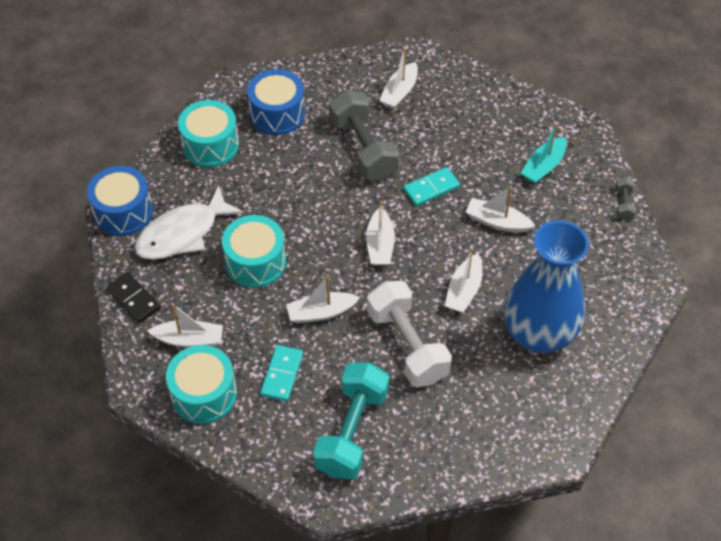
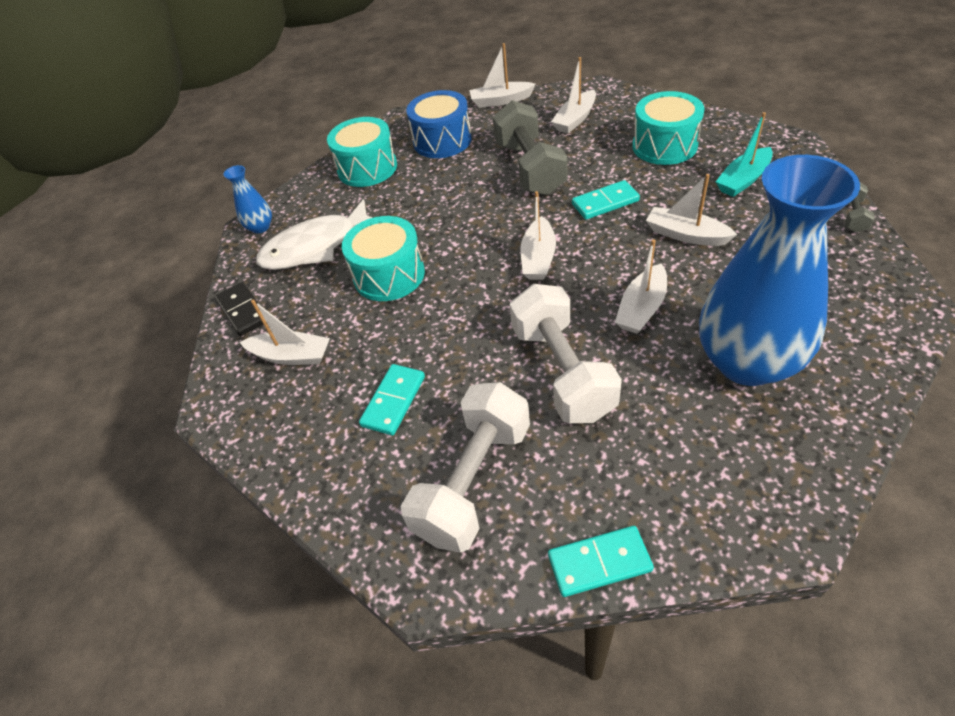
camera: 15 degrees right, 5 degrees down
(123, 212) = (260, 227): blue drum -> blue vase
(204, 394) = (291, 421): turquoise drum -> turquoise drum (664, 146)
(321, 313) = (456, 330): white boat -> white boat (501, 101)
(352, 431) = (474, 481): turquoise dumbbell -> white dumbbell
(441, 479) = (599, 563): none -> turquoise domino

